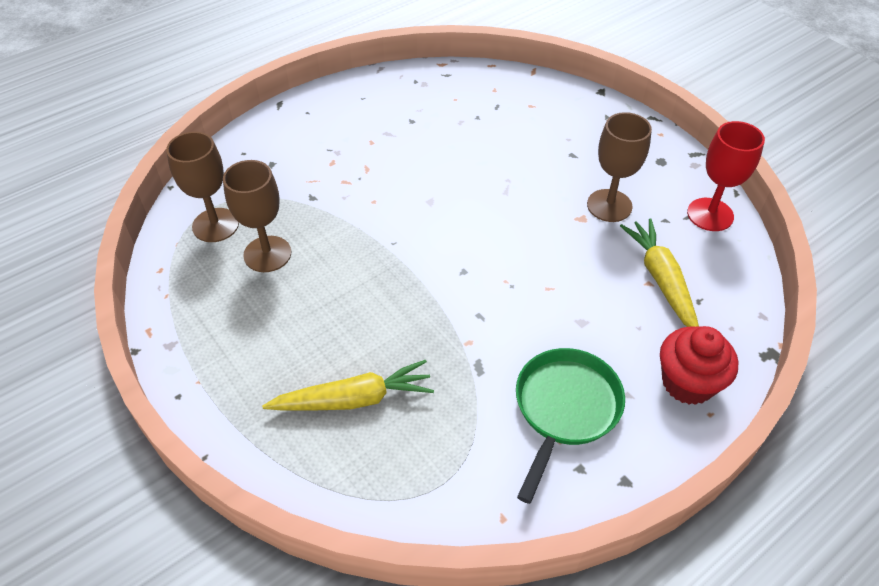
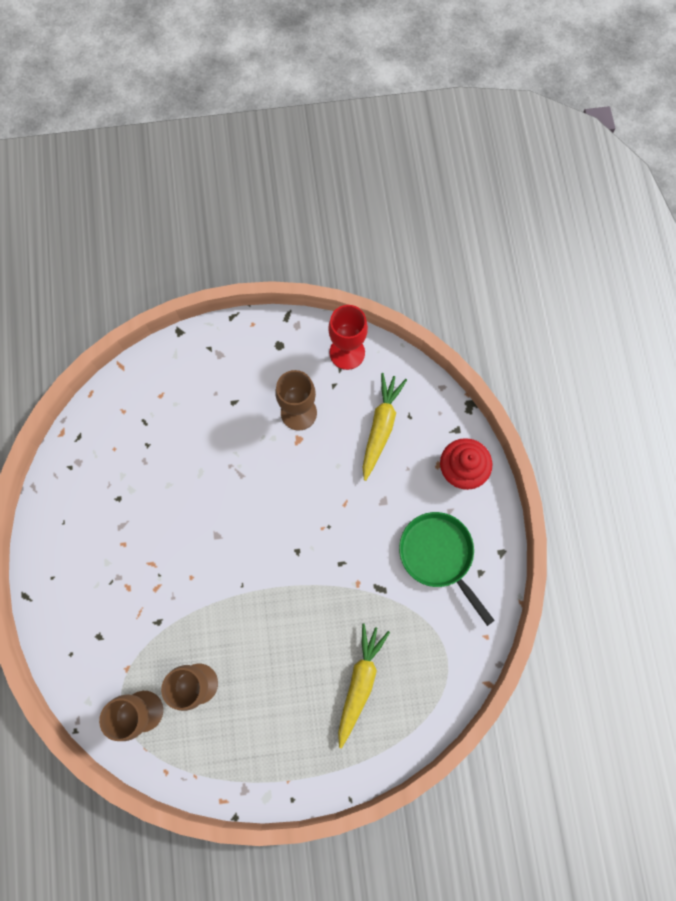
camera: 60 degrees left, 25 degrees up
(661, 280) = (380, 427): yellow carrot -> yellow carrot turned 90 degrees clockwise

